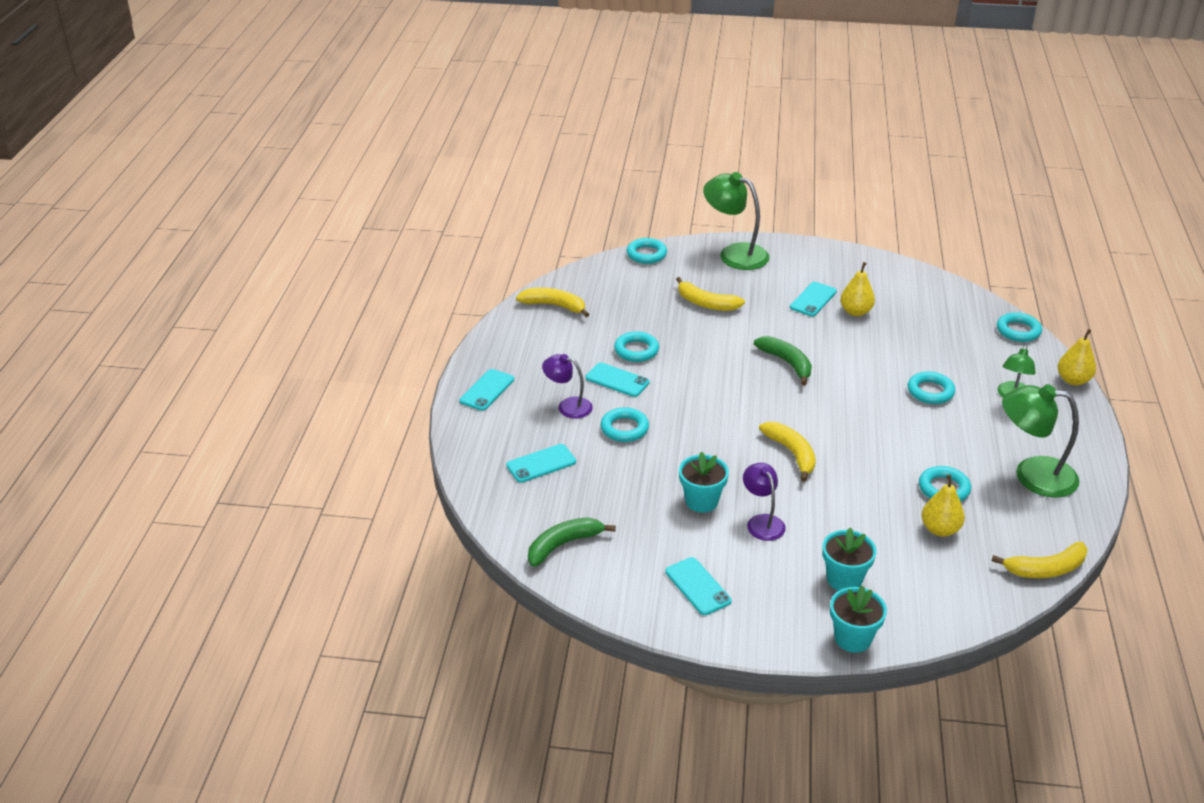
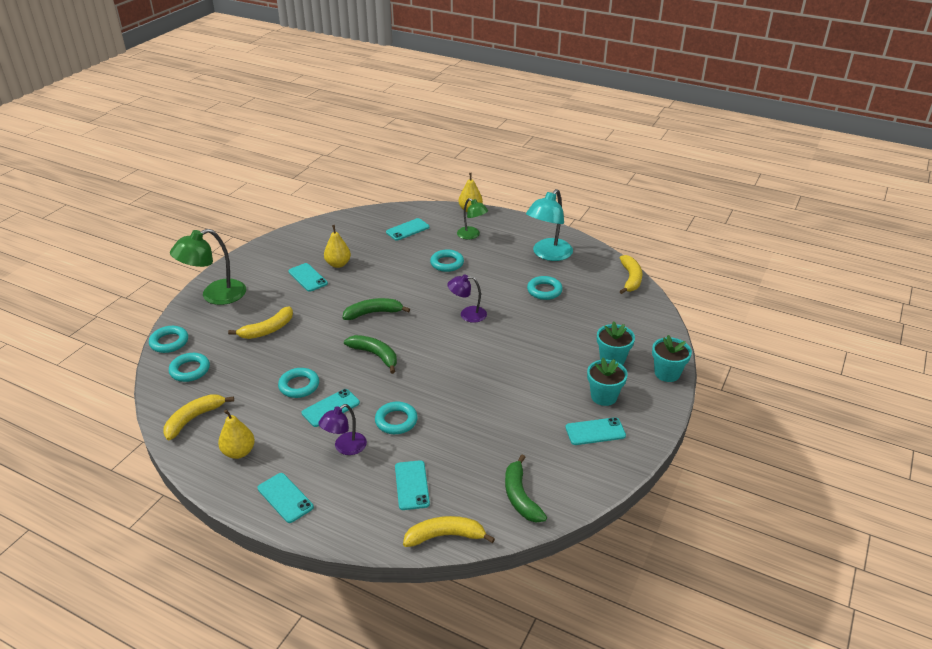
camera: 70 degrees left, 0 degrees up
(701, 501) = (505, 403): turquoise flower pot -> turquoise flower pot (603, 396)
(716, 385) = (375, 355): none -> green banana
(762, 522) = (541, 379): purple lamp -> purple lamp (467, 314)
(792, 453) = (475, 342): yellow banana -> yellow banana (445, 536)
(940, 529) = (581, 305): yellow pear -> yellow pear (239, 452)
(974, 341) = (407, 229): none -> turquoise phone
(1018, 331) = (409, 210): turquoise ring -> turquoise ring (190, 370)
(1032, 475) = (548, 254): green lamp -> turquoise lamp

